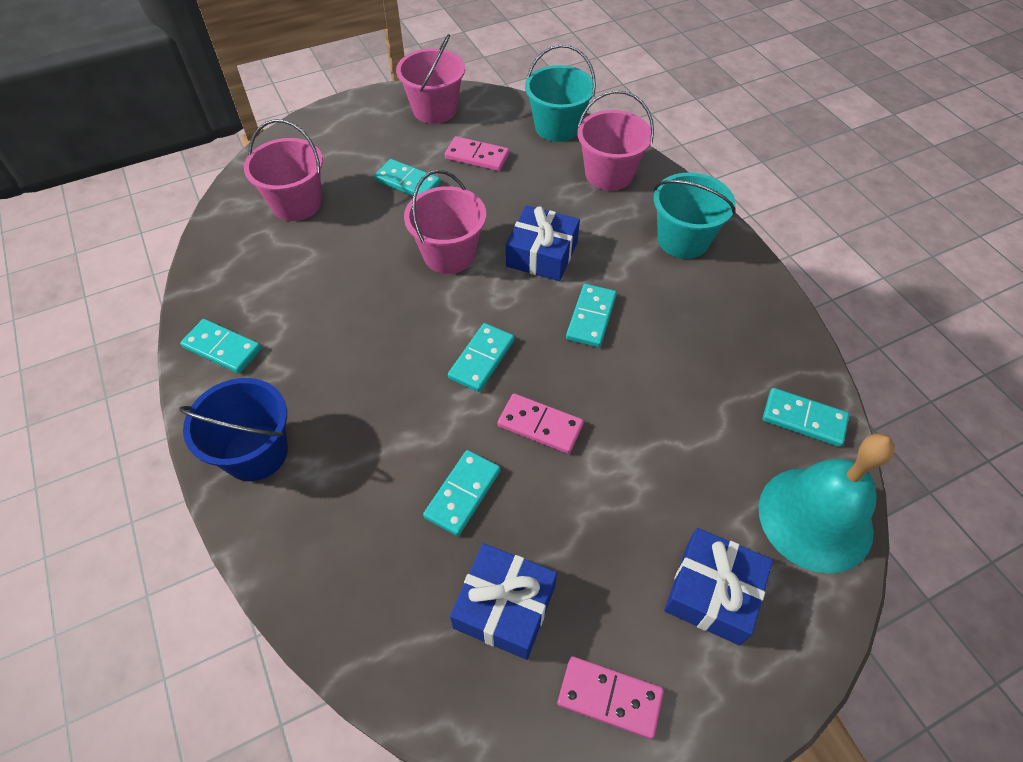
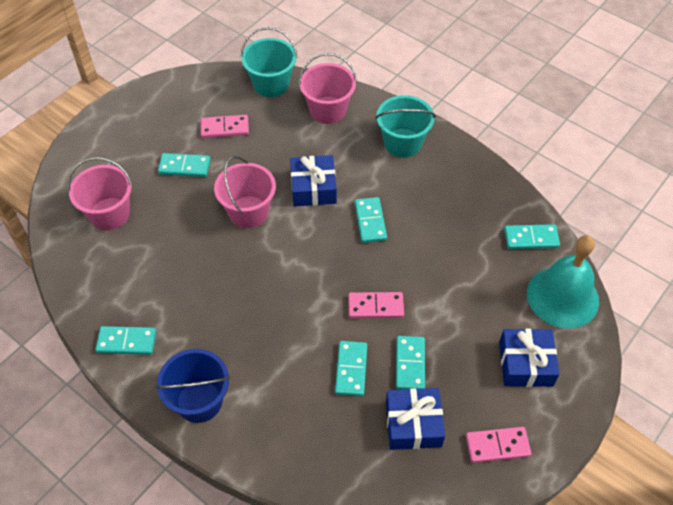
camera: 25 degrees left, 0 degrees up
(434, 109) = (169, 100): pink bucket -> none
(481, 359) = (313, 278): turquoise domino -> turquoise domino (410, 364)

